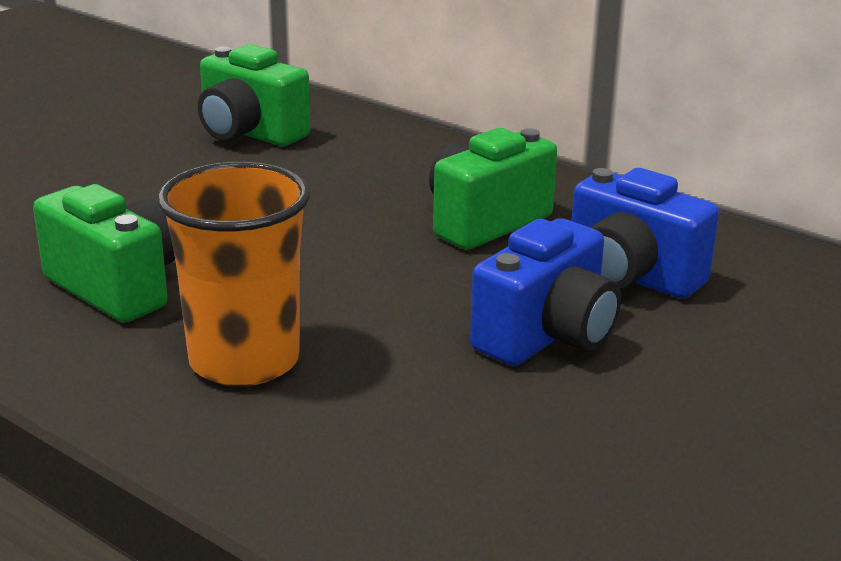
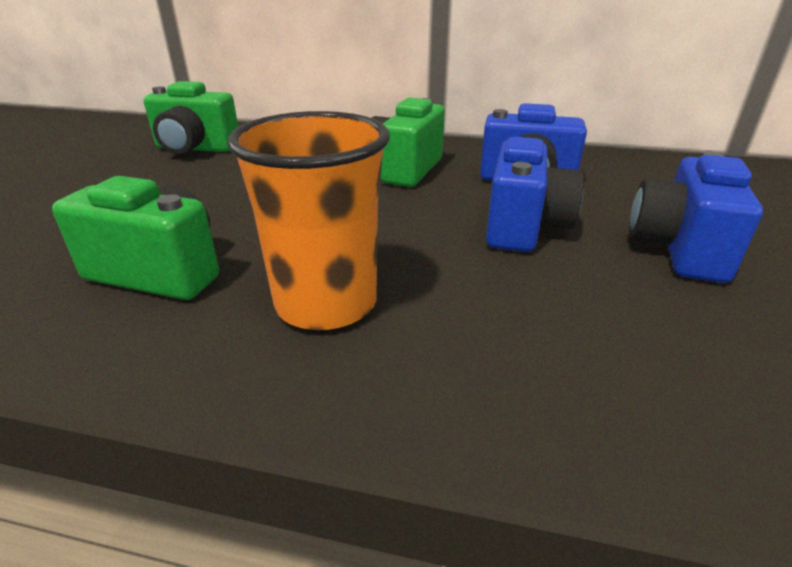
camera: 25 degrees left, 5 degrees up
(708, 413) = (678, 249): none -> blue camera

